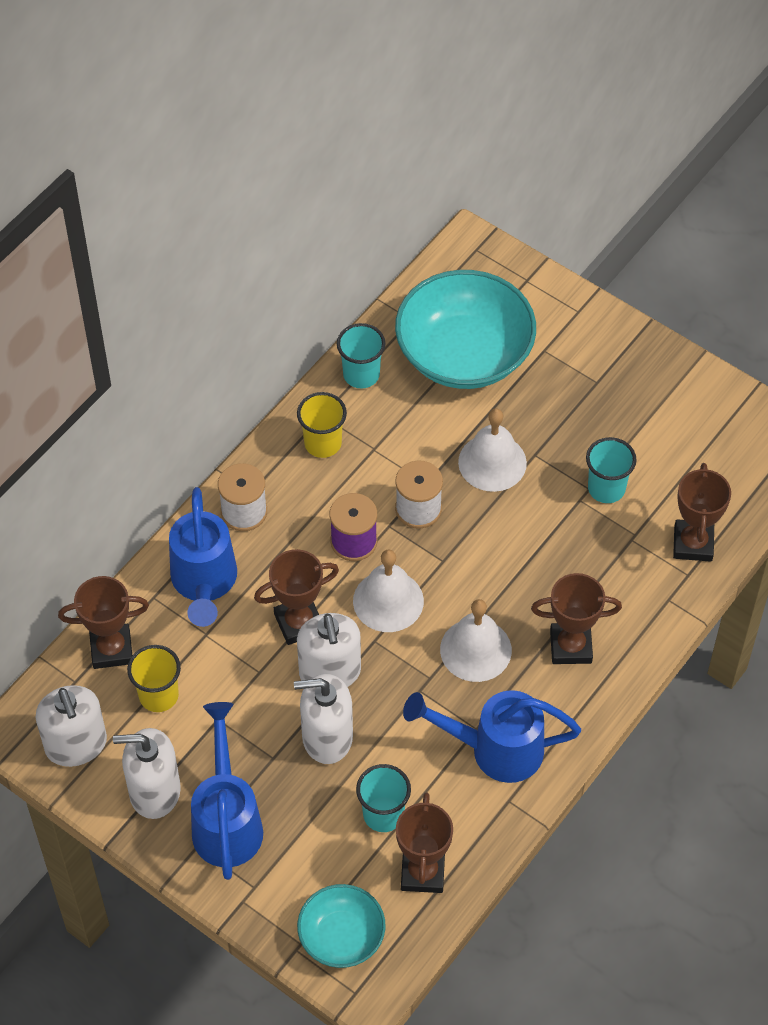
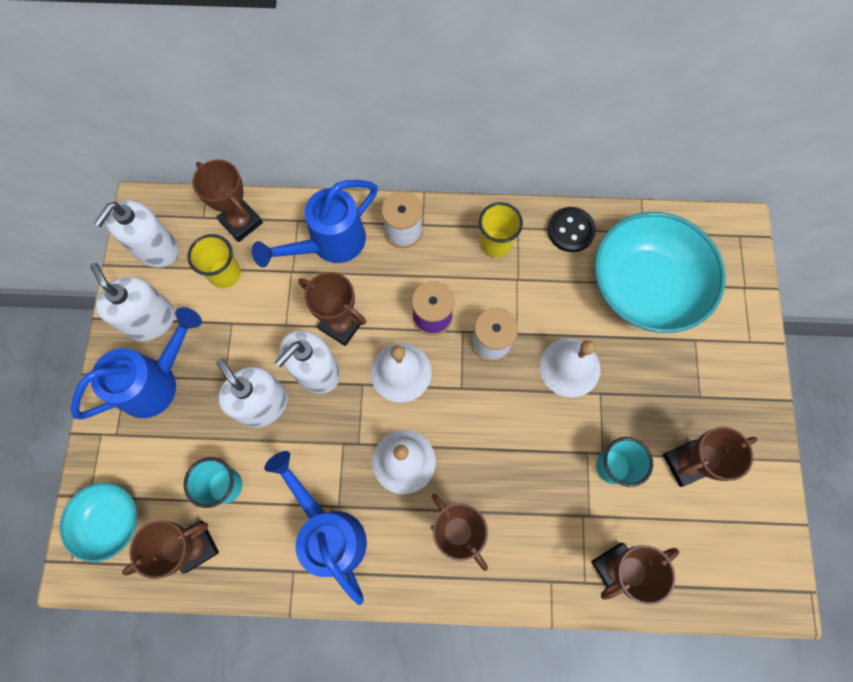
camera: 55 degrees right, 15 degrees up
(361, 375) = (570, 230): turquoise cup -> black button
(645, 432) = (686, 463): none -> brown trophy

